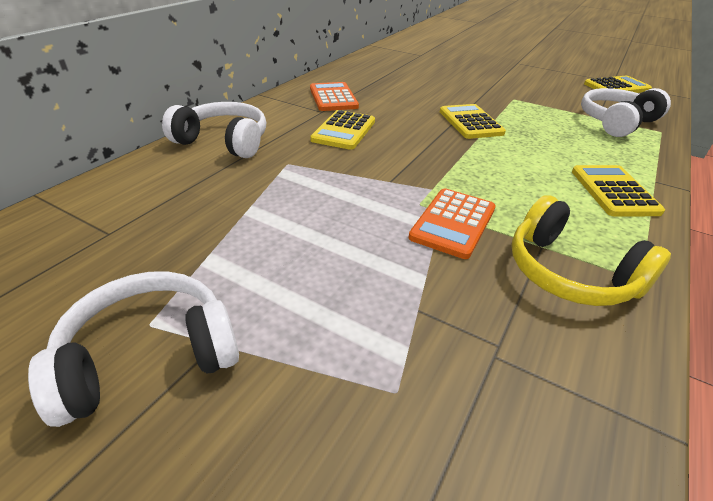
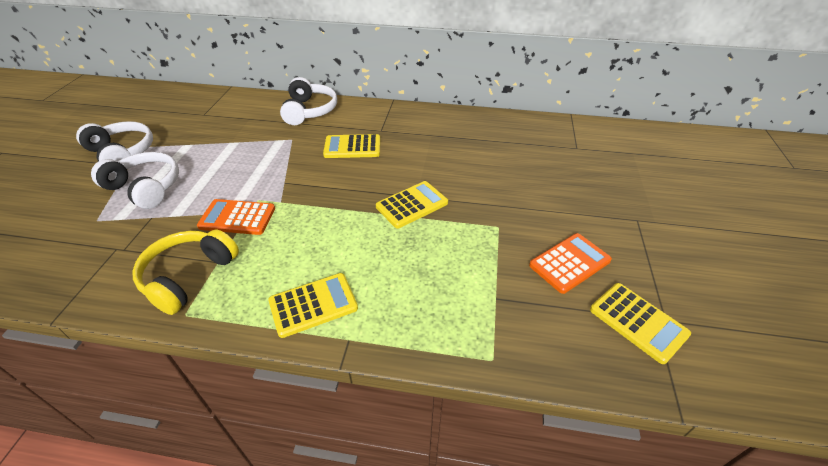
camera: 70 degrees right, 5 degrees up
(333, 98) = (411, 128): orange calculator -> orange calculator (569, 263)
(616, 122) = (492, 315): white headphones -> white headphones (146, 188)

